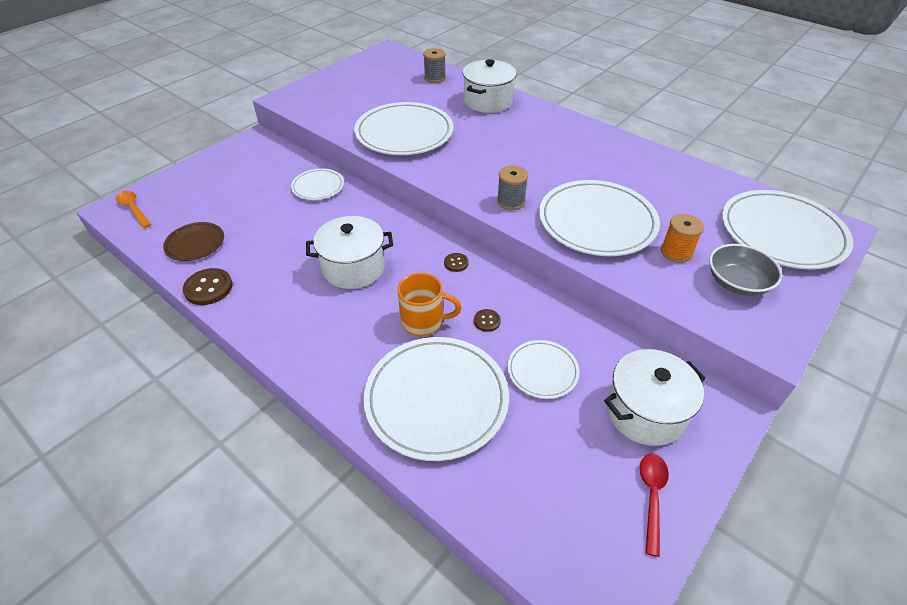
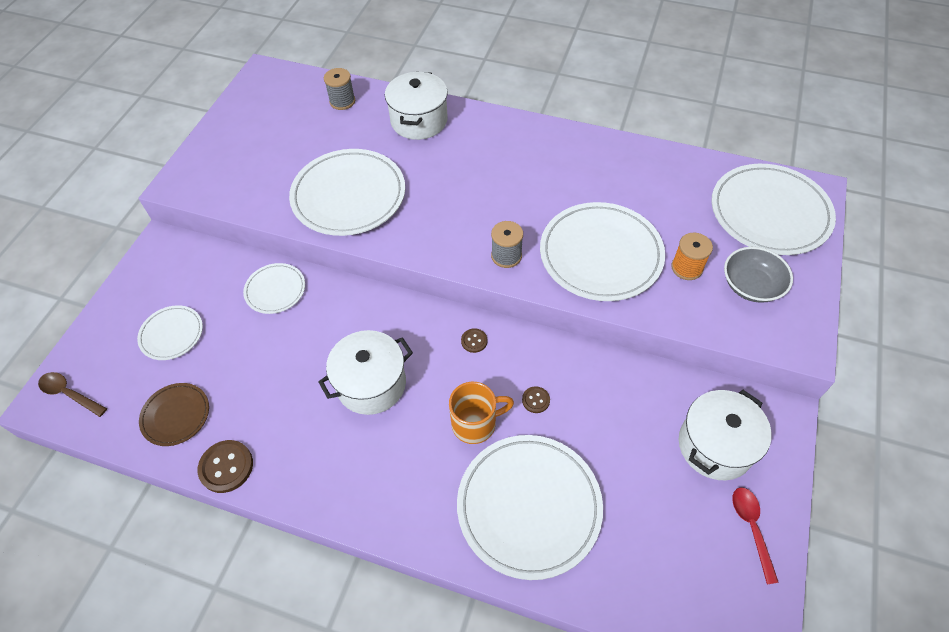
camera: 20 degrees left, 10 degrees up
(133, 209) = (69, 394): orange spoon -> brown spoon
(542, 371) = (611, 437): white plate -> white plate (172, 334)

